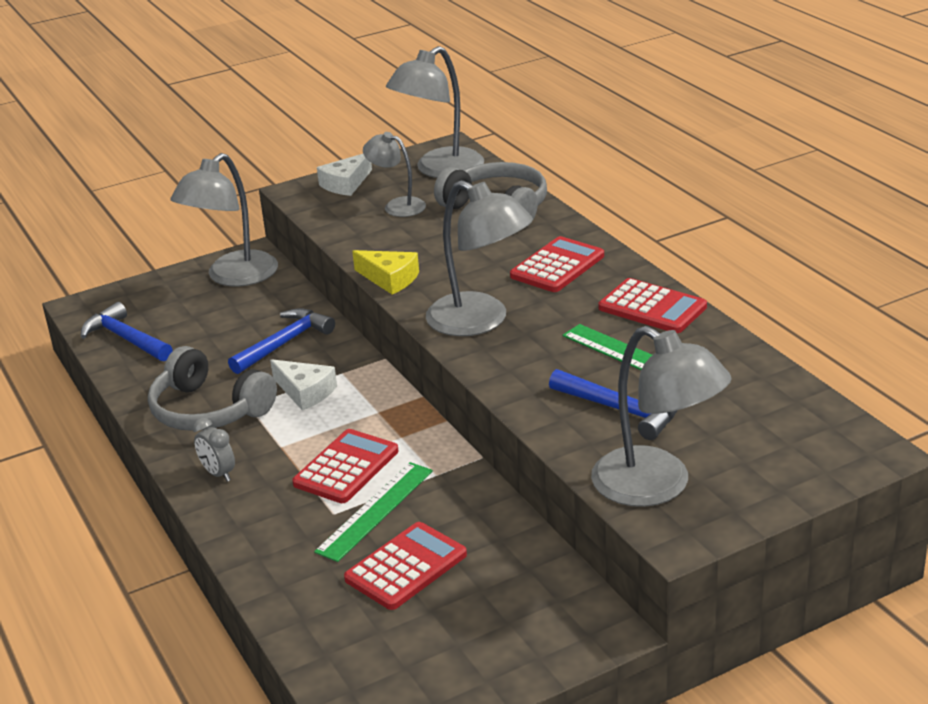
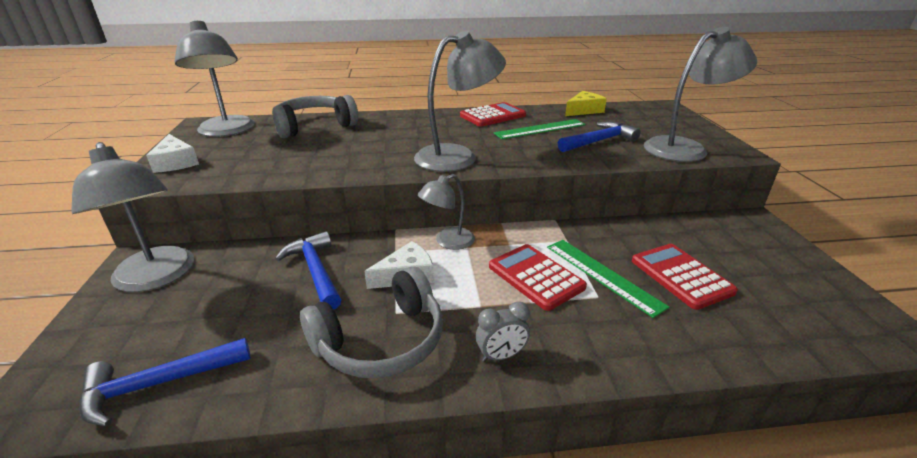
camera: 70 degrees left, 0 degrees up
(390, 279) = (357, 173): yellow cheese -> yellow cheese (584, 110)
(397, 206) = (250, 152): grey lamp -> grey lamp (448, 242)
(557, 266) = (415, 126): red calculator -> none

